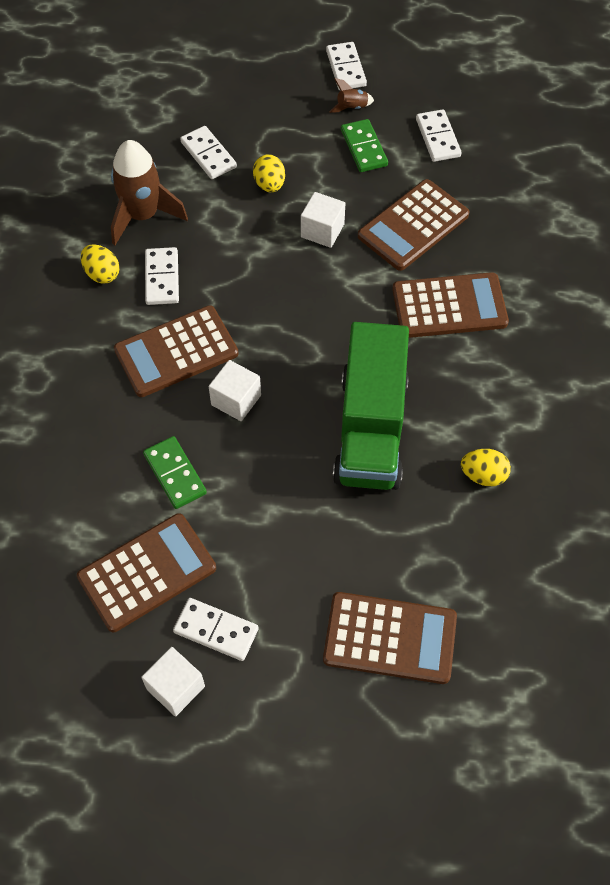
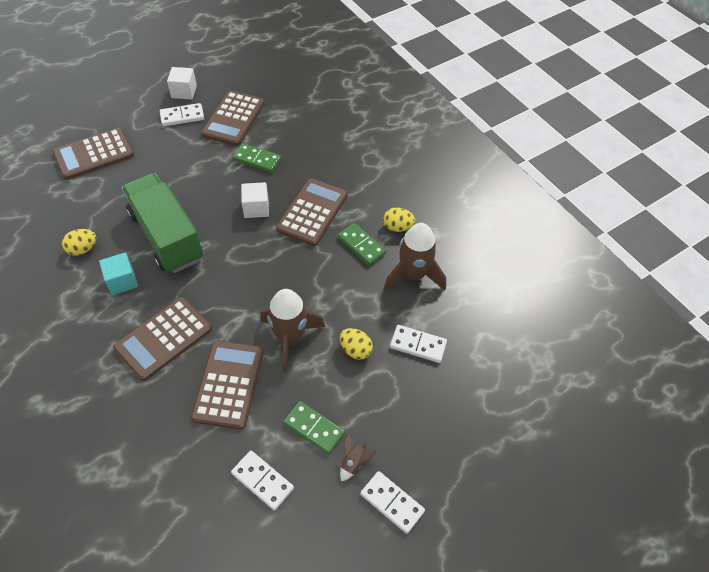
camera: 140 degrees right, 5 degrees down
(162, 278) = (361, 245): white domino -> green domino
(322, 230) = (290, 338): white cube -> brown rocket
(457, 400) = (122, 281): none -> turquoise cube

